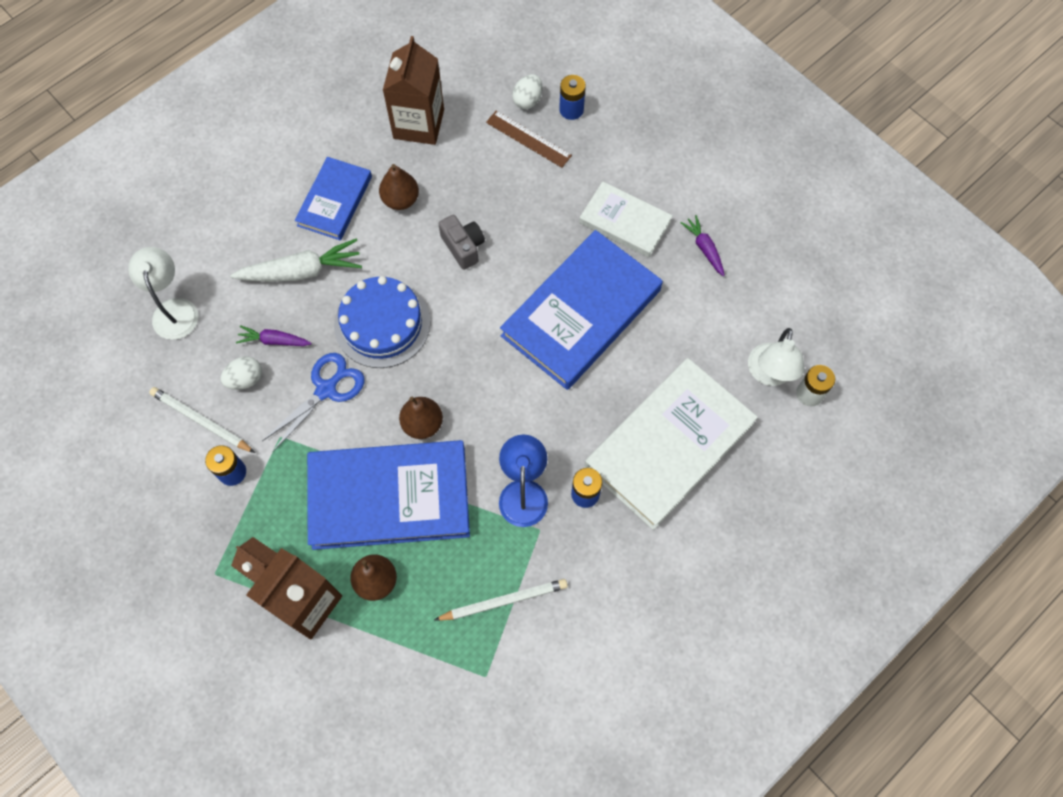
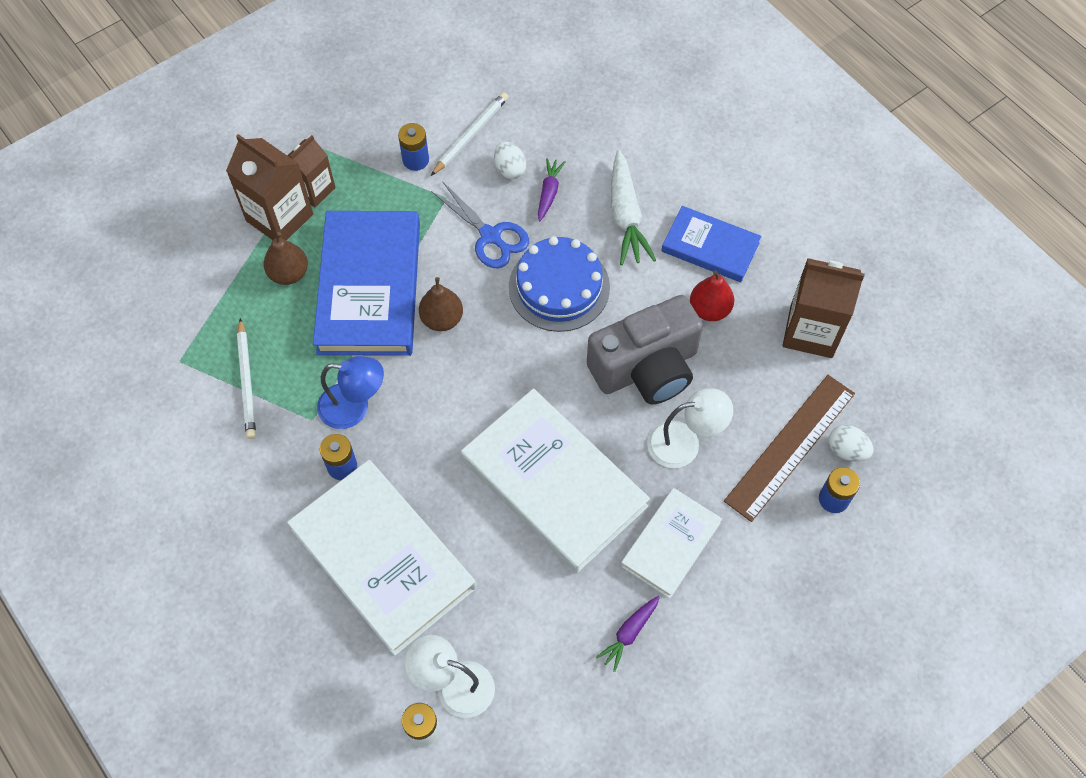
camera: 95 degrees right, 5 degrees down
(174, 309) = (591, 111): white lamp -> white lamp (684, 442)
(400, 200) = (709, 309): brown pear -> red pear
(463, 247) = (646, 368): grey camera -> grey camera, size x2.02
(528, 139) = (790, 446): brown ruler -> brown ruler, size x1.61
(581, 313) = (554, 483): blue book -> white book
(704, 248) = (629, 633): purple carrot -> purple carrot turned 150 degrees clockwise

